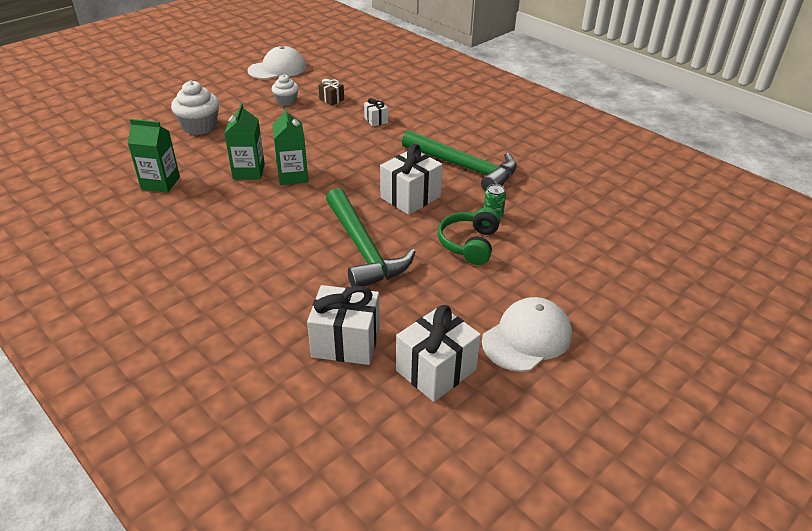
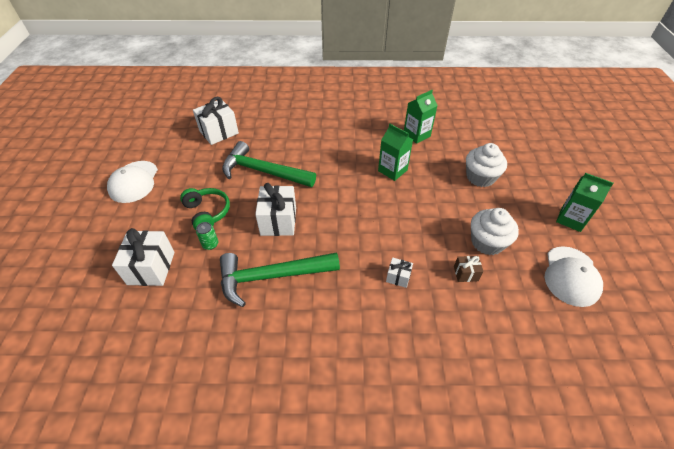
camera: 135 degrees right, 10 degrees up
(286, 101) = (487, 242): white cupcake -> white cupcake, size x1.62
(293, 176) = (366, 185): green carton -> green carton (570, 219)
(436, 370) = (168, 145): white gift -> white gift (151, 268)

